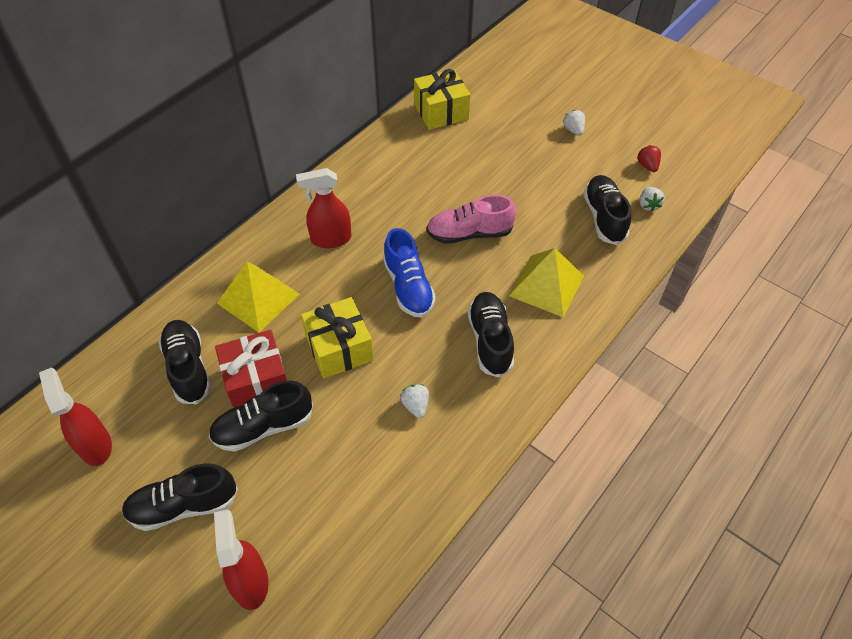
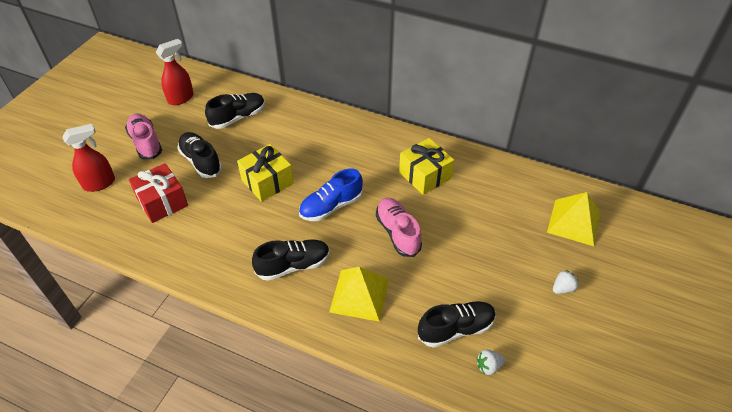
camera: 75 degrees right, 5 degrees down
(184, 506) = (146, 143): black shoe -> pink shoe
(257, 381) = (234, 149): red gift -> red gift (162, 202)
(258, 298) = (298, 132): yellow pyramid -> yellow pyramid (574, 222)
(330, 239) = (362, 154): red spray bottle -> none
(415, 406) = (227, 233): white strawberry -> none
(441, 112) = (531, 187): yellow gift -> yellow gift (425, 175)
(647, 166) = (545, 360): red strawberry -> none

